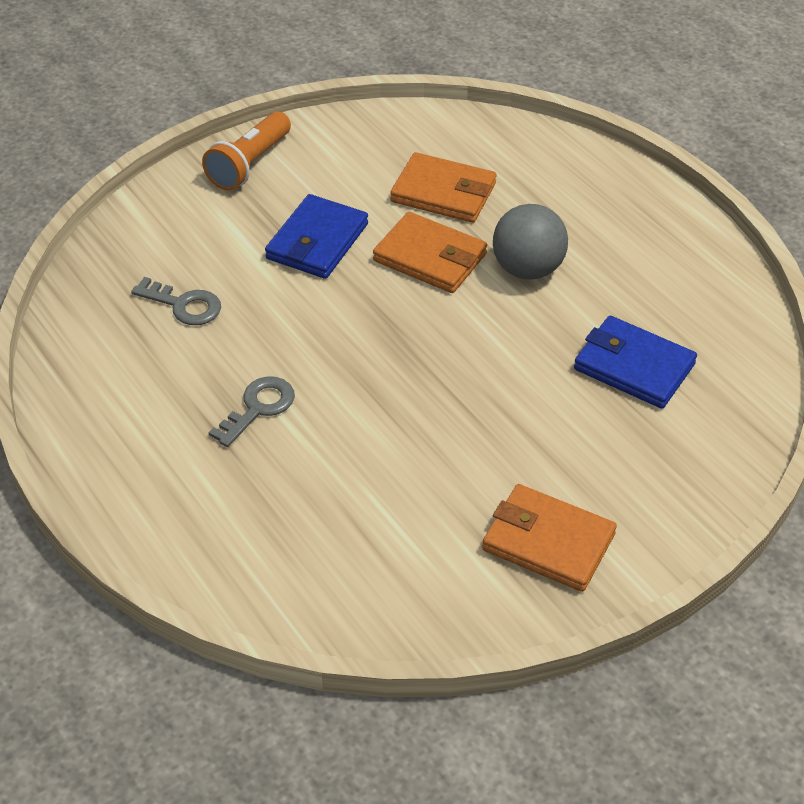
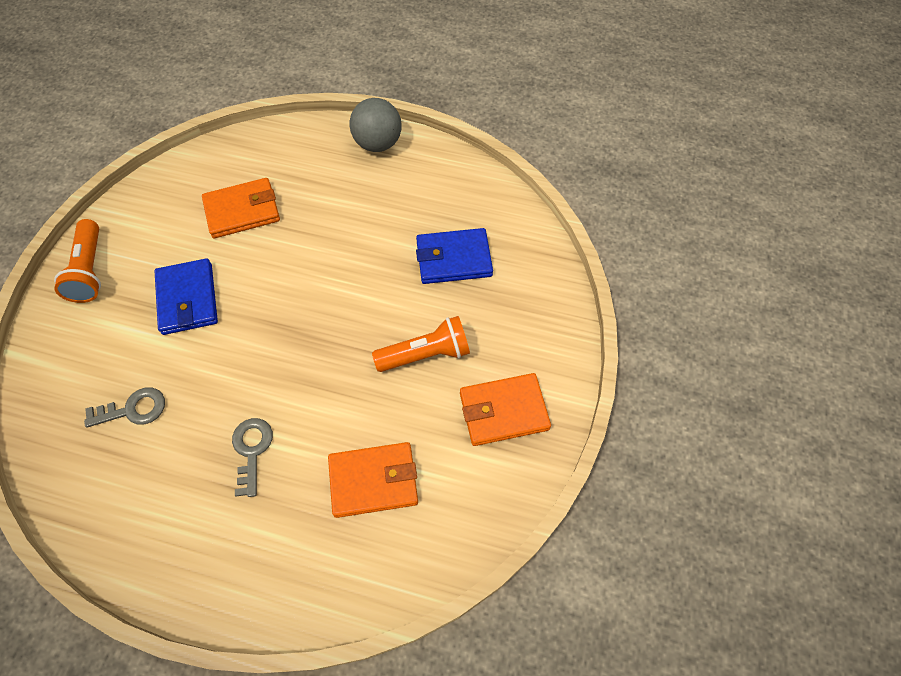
camera: 40 degrees left, 15 degrees up
(430, 257) = (272, 263): orange wallet -> orange wallet (373, 481)
(513, 436) = (425, 354): none -> orange flashlight
(528, 269) = (339, 232): grey ball -> grey ball (378, 143)

